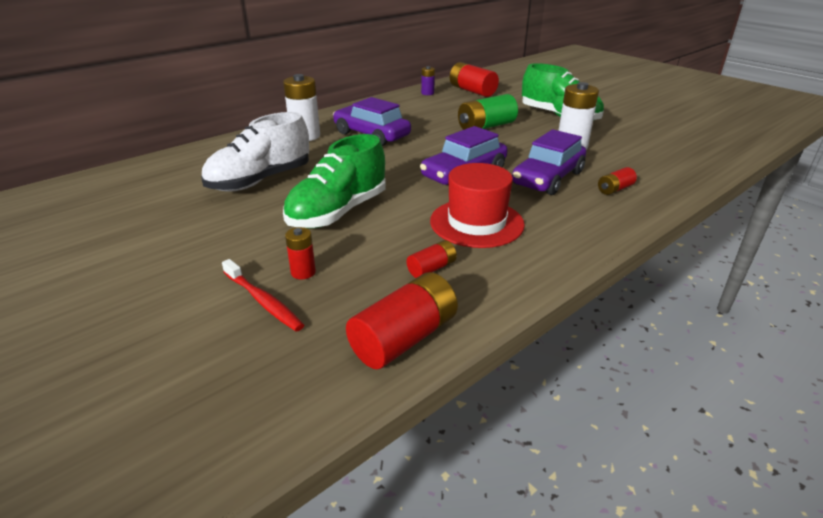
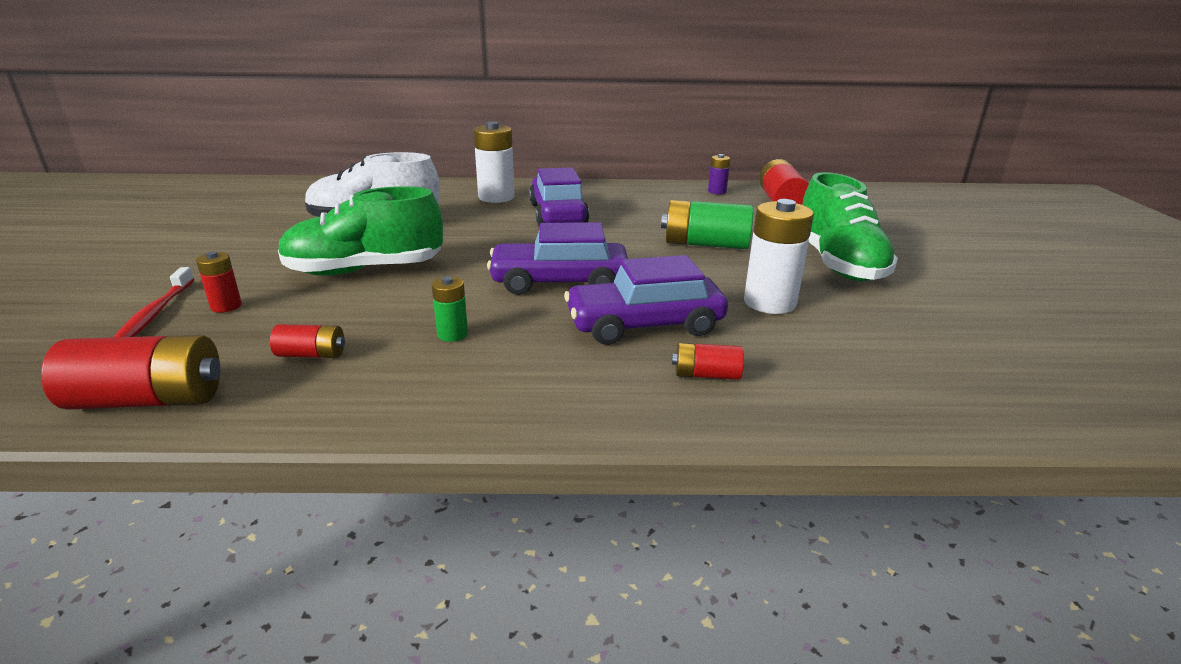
camera: 40 degrees right, 5 degrees down
(476, 223) = (452, 334): red hat -> green battery

